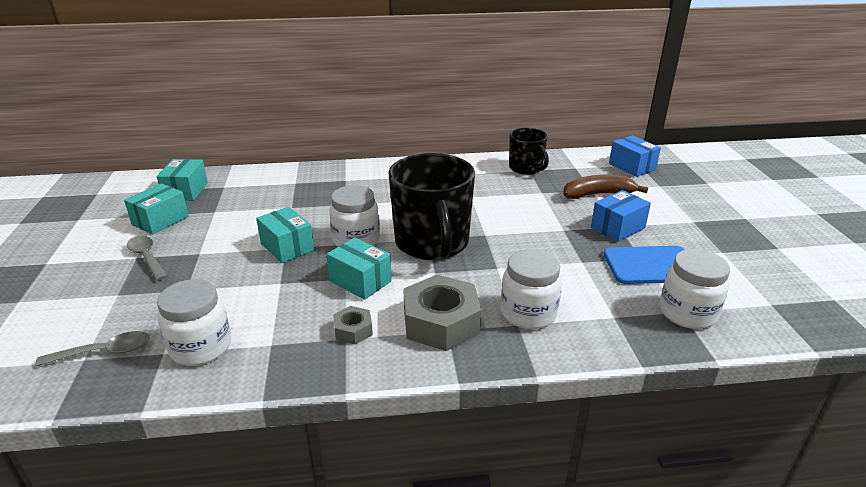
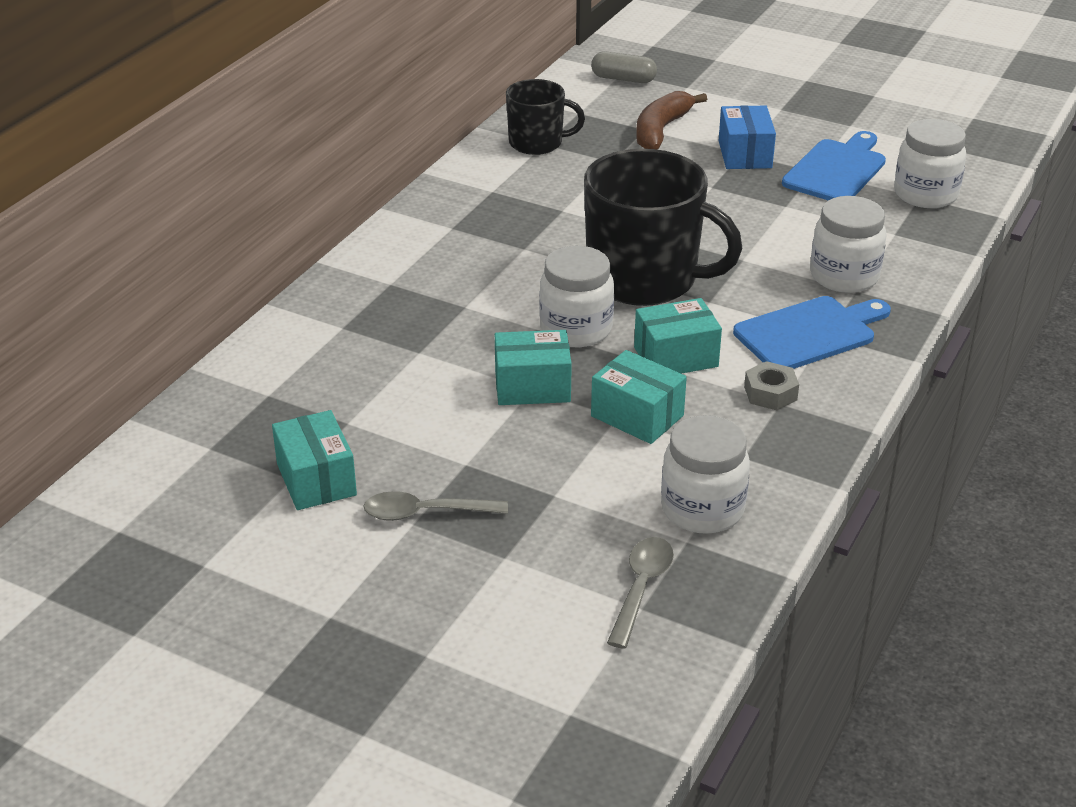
camera: 55 degrees left, 5 degrees up
(186, 191) = (237, 434): turquoise box -> turquoise box (637, 416)
(441, 322) = (809, 333): grey nut -> blue cutting board
(632, 166) = (623, 79): blue box -> grey capsule

